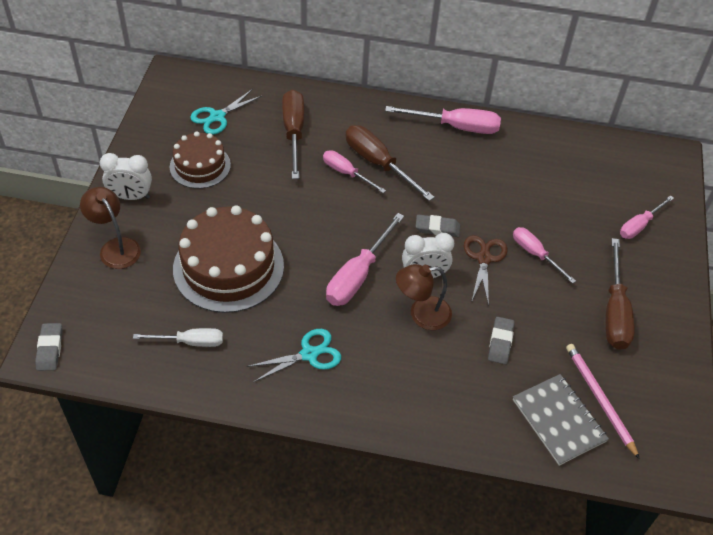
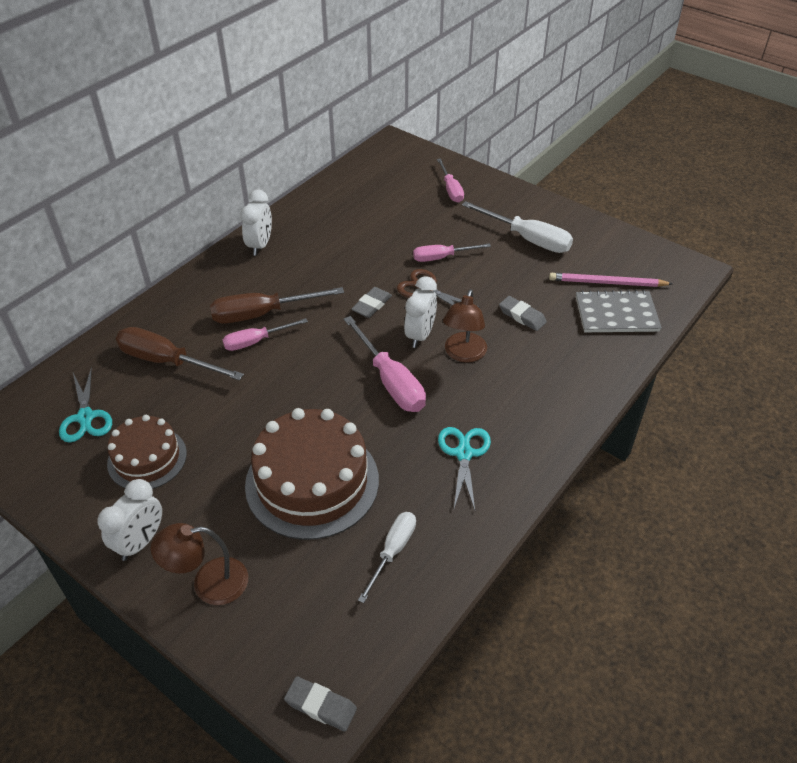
camera: 60 degrees left, 5 degrees down
(456, 127) = (260, 245): pink screwdriver -> white clock
(614, 312) = (527, 239): brown screwdriver -> white screwdriver

